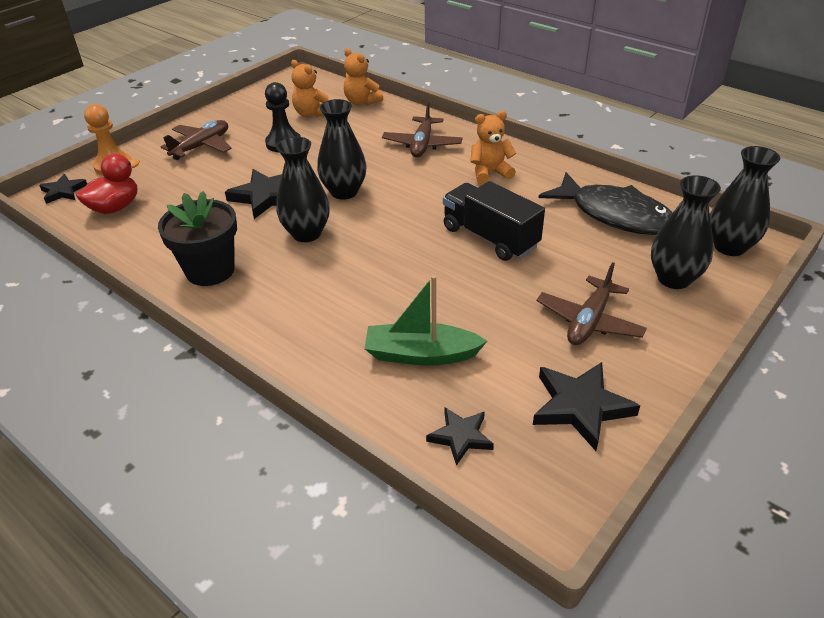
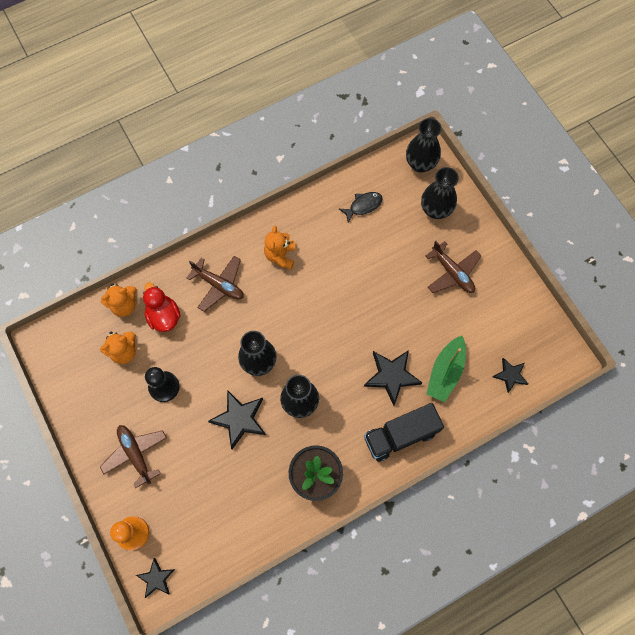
camera: 70 degrees left, 30 degrees up
(115, 207) = (202, 537): red duck -> red duck (164, 316)
(490, 237) = (355, 289): black truck -> black truck (400, 435)
(580, 407) = (511, 310): black star -> black star (391, 376)
(614, 215) = (363, 206): black fish -> black fish, size x0.49

